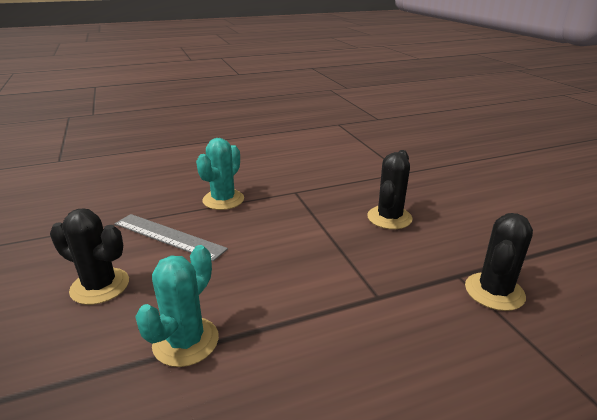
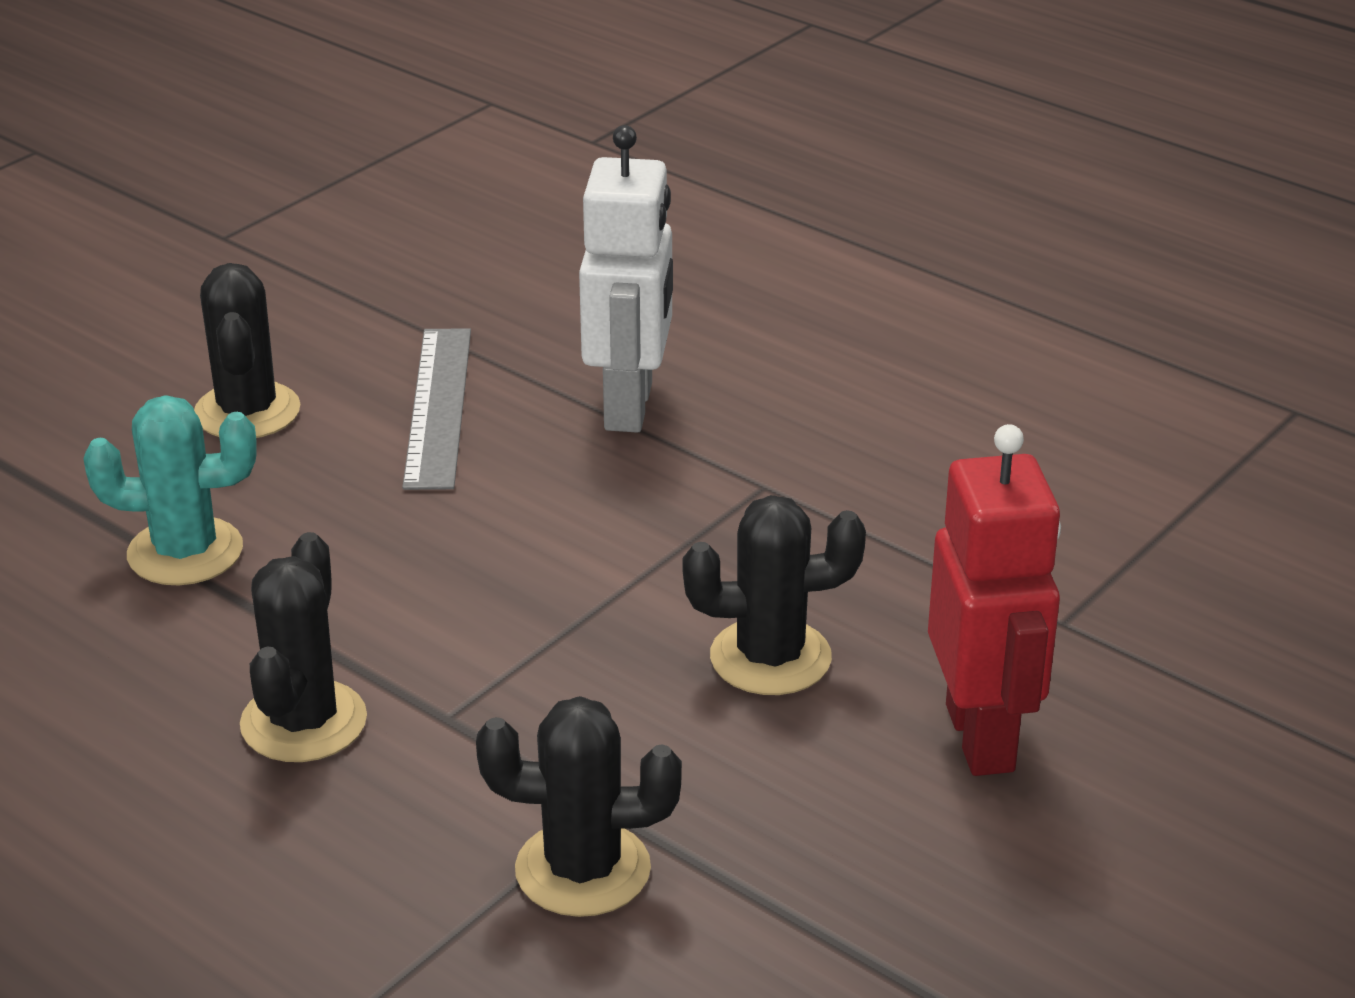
camera: 60 degrees right, 5 degrees up
(223, 200) = (630, 407): turquoise cactus -> white robot
(355, 341) = (303, 722): none -> black cactus
(451, 198) = (981, 738): none -> red robot

